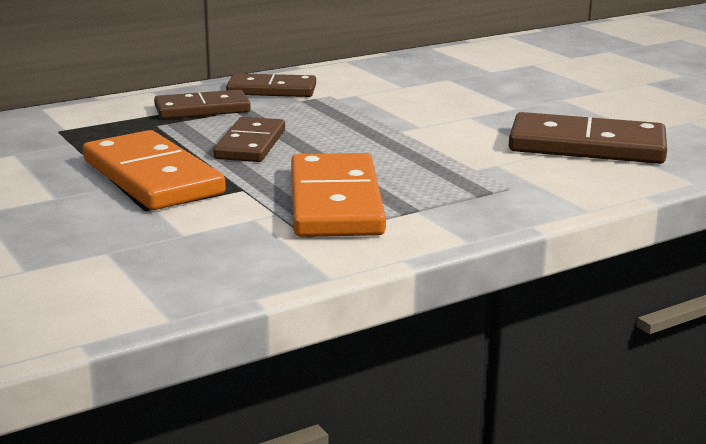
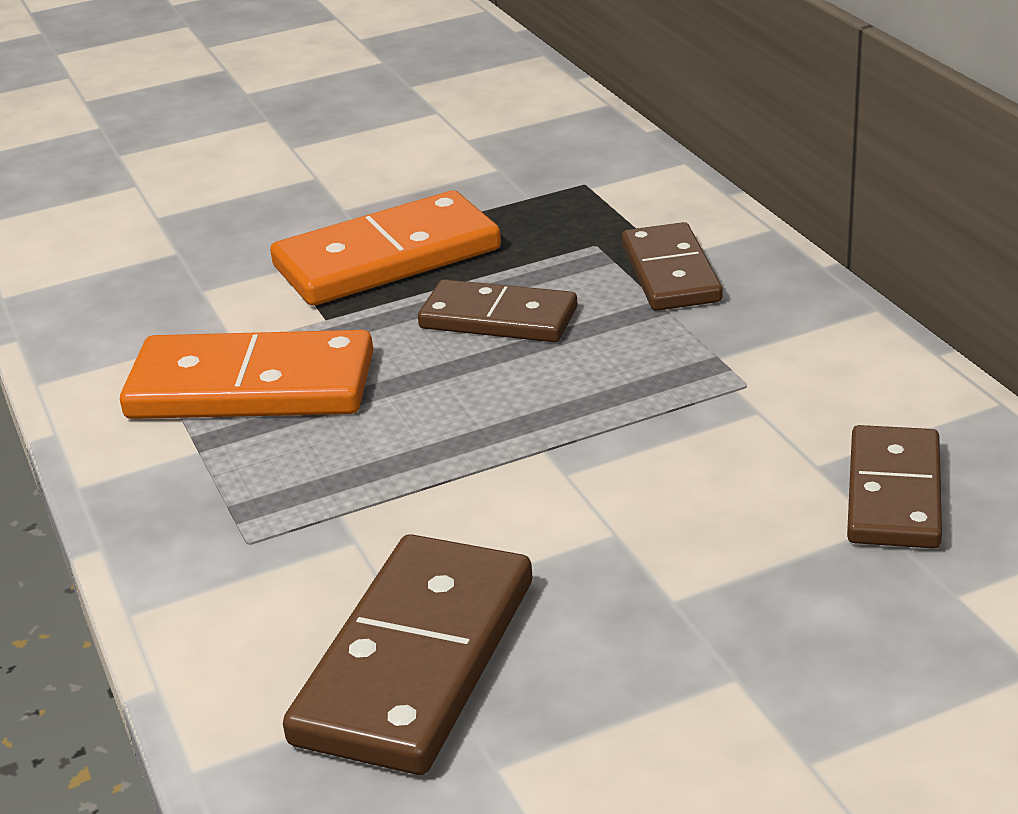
camera: 100 degrees right, 10 degrees up
(271, 90) = (778, 327): brown domino -> brown domino (893, 493)

